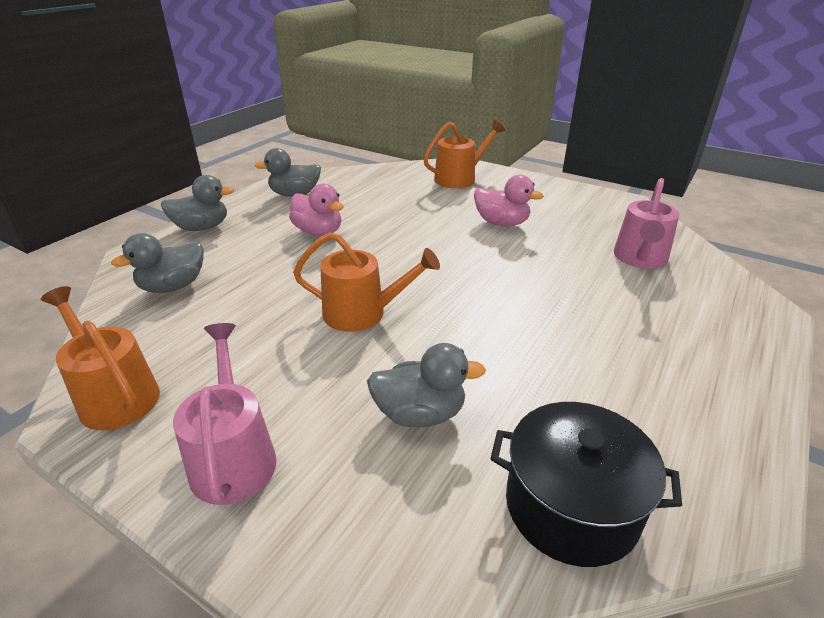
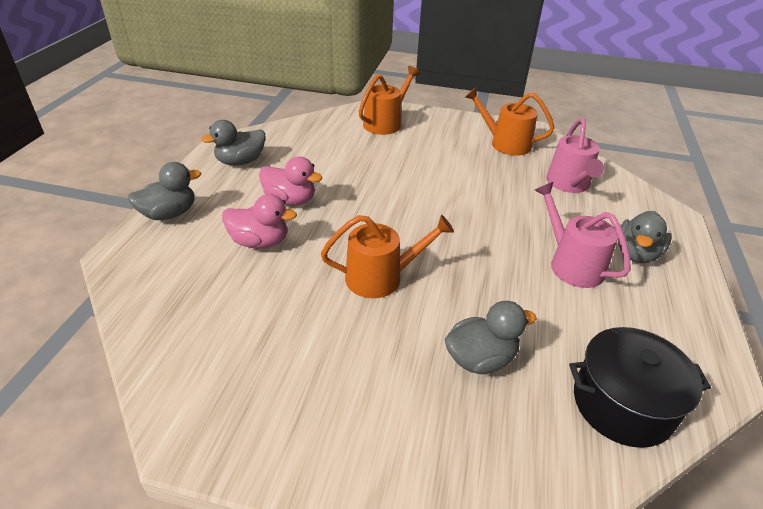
camera: 20 degrees left, 5 degrees up
(115, 395) = (208, 408): orange watering can -> orange watering can (505, 143)
(173, 286) = (185, 285): grey duck -> grey duck (636, 254)
(233, 457) = (355, 436): pink watering can -> pink watering can (571, 264)
(501, 223) = (447, 166): pink duck -> pink duck (260, 242)

